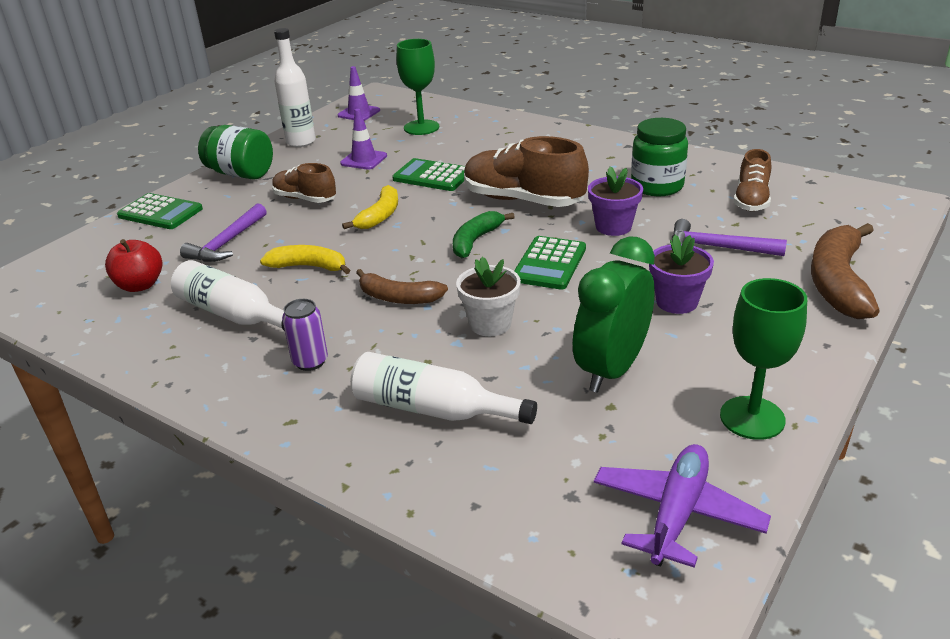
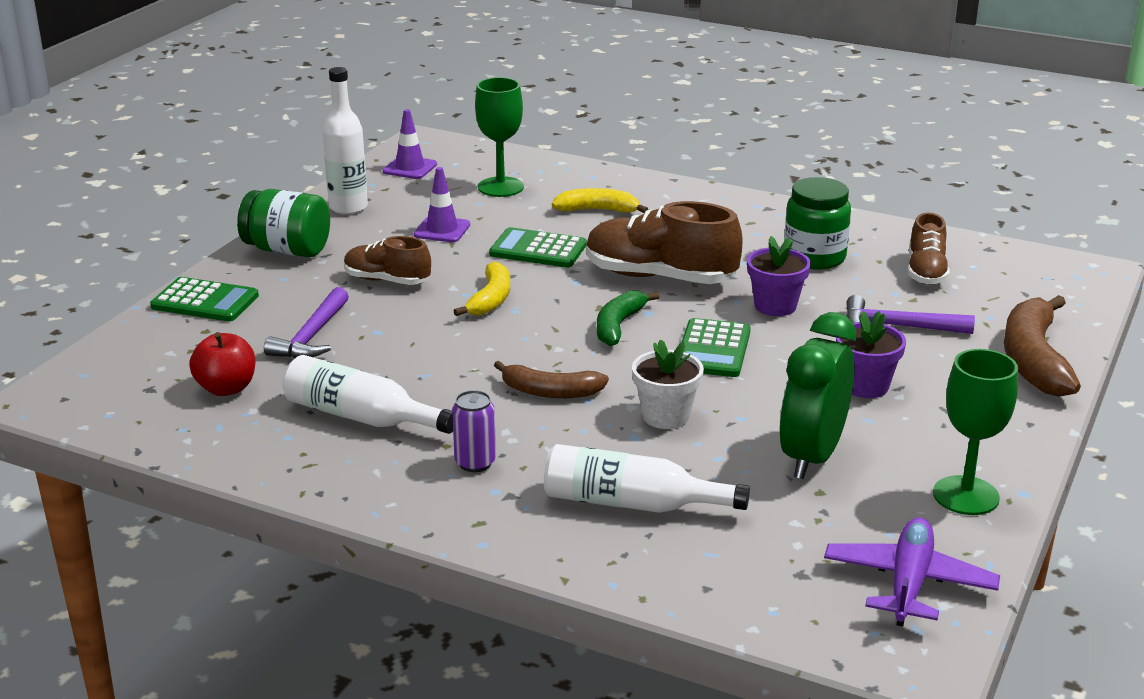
camera: 10 degrees left, 5 degrees down
(309, 267) = (428, 361): yellow banana -> yellow banana (598, 210)

